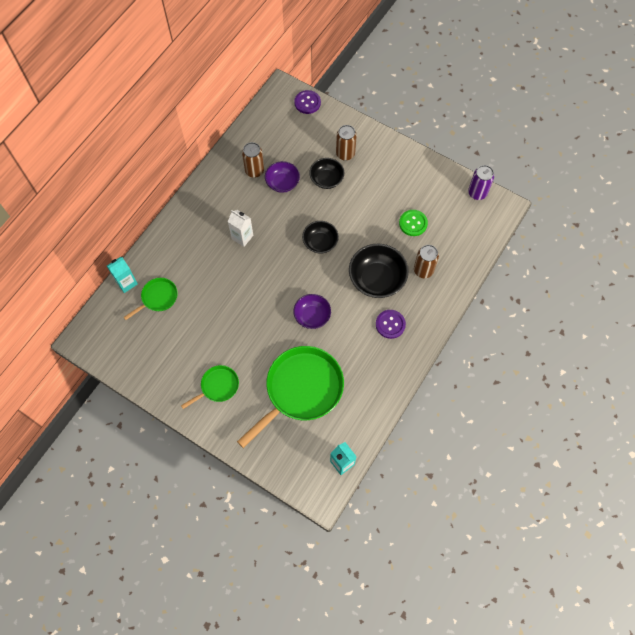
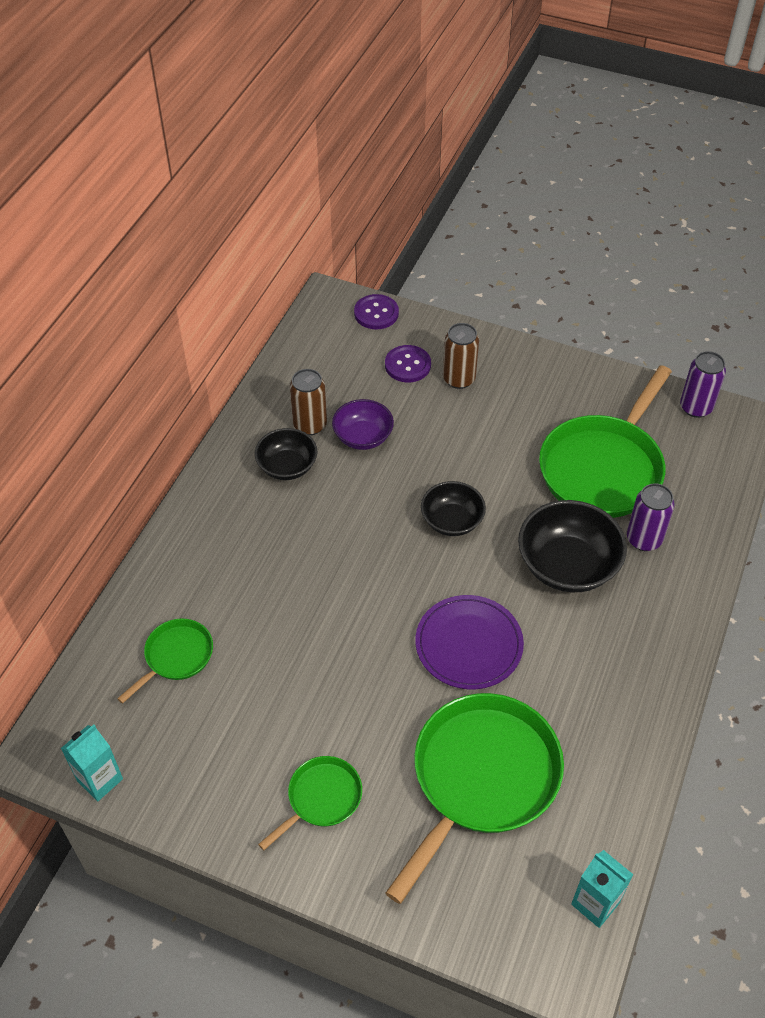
camera: 10 degrees left, 15 degrees down
(126, 282) = (112, 639): turquoise carton -> turquoise carton (100, 780)
(242, 237) = (311, 531): white carton -> none
(312, 316) = (469, 644): purple bowl -> purple plate
(326, 179) = (437, 421): black bowl -> black bowl (287, 466)
(390, 324) = (613, 637): purple button -> purple button (407, 365)
(413, 223) = (603, 468): green button -> green pan
(423, 270) = (644, 539): brown can -> purple can

